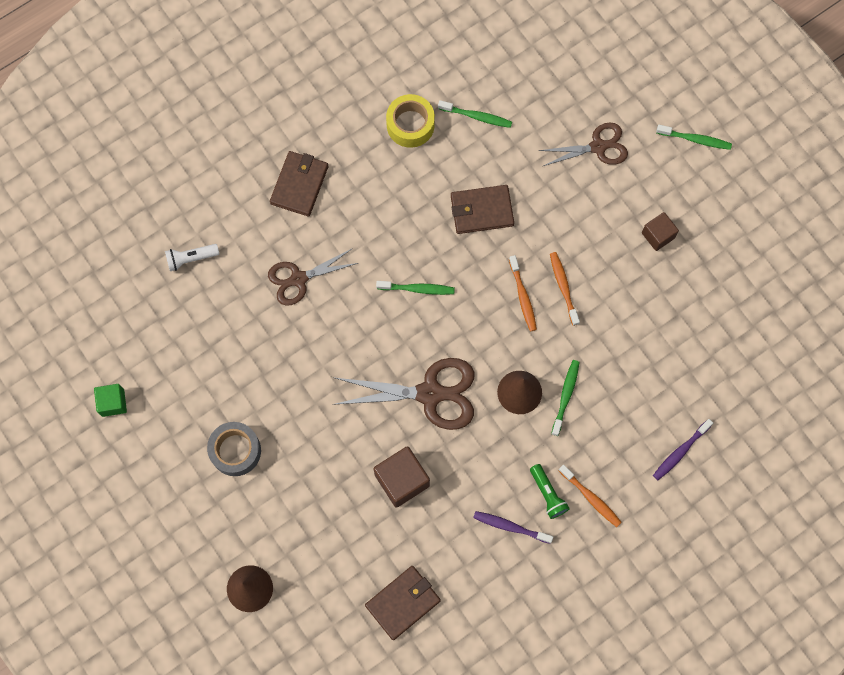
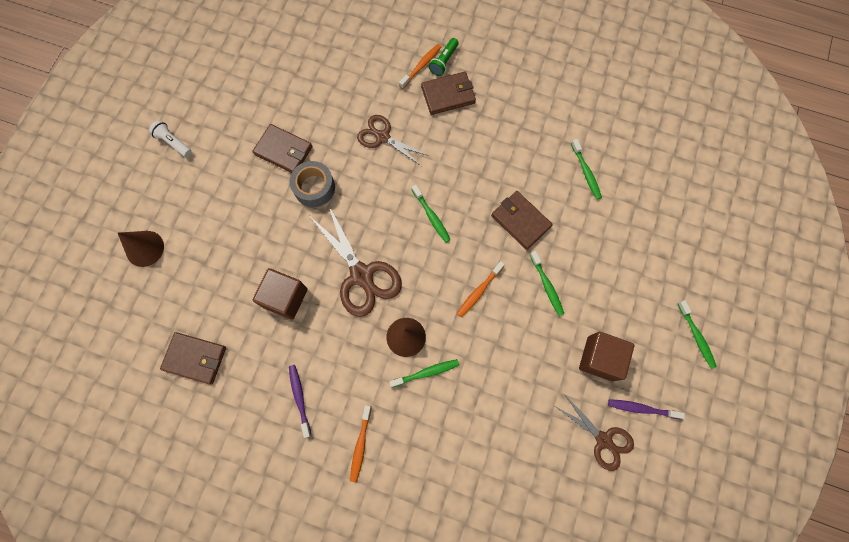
camera: 55 degrees right, 0 degrees up
(113, 403) = (220, 84): green cube -> none
(191, 259) = (349, 65): white flashlight -> white flashlight (173, 142)
(235, 451) = (236, 177): grey tape -> grey tape (314, 188)
(241, 385) = (283, 150): none -> brown wallet
(410, 125) = (545, 134): yellow tape -> none
(548, 494) = (342, 410): green flashlight -> green flashlight (444, 61)
(560, 232) = (547, 286): none -> green toothbrush
(563, 287) = (507, 315): orange toothbrush -> orange toothbrush (421, 66)
(598, 147) = (632, 269): brown scissors -> brown scissors (603, 439)
(658, 235) = (600, 358): brown cube -> brown cube, size x1.60
(680, 452) = (443, 491): purple toothbrush -> purple toothbrush (641, 408)

